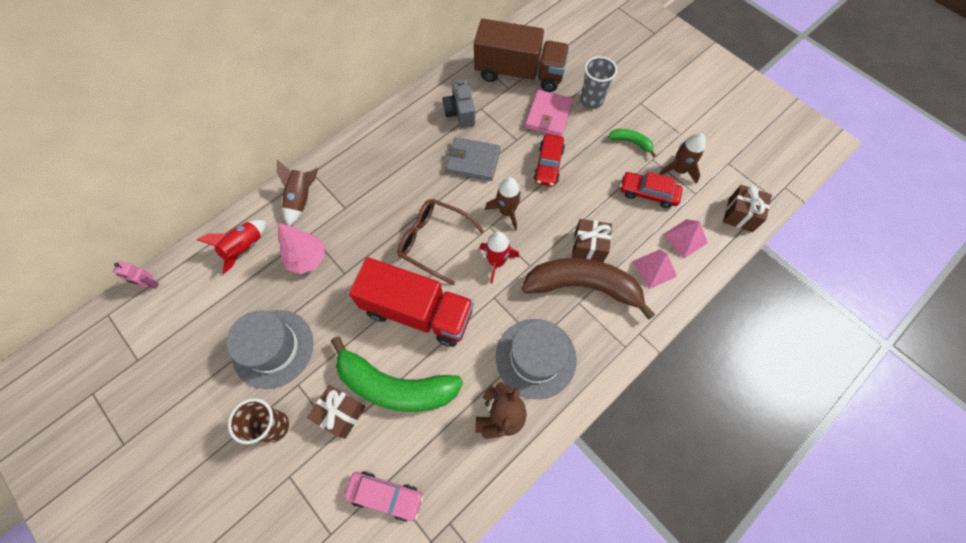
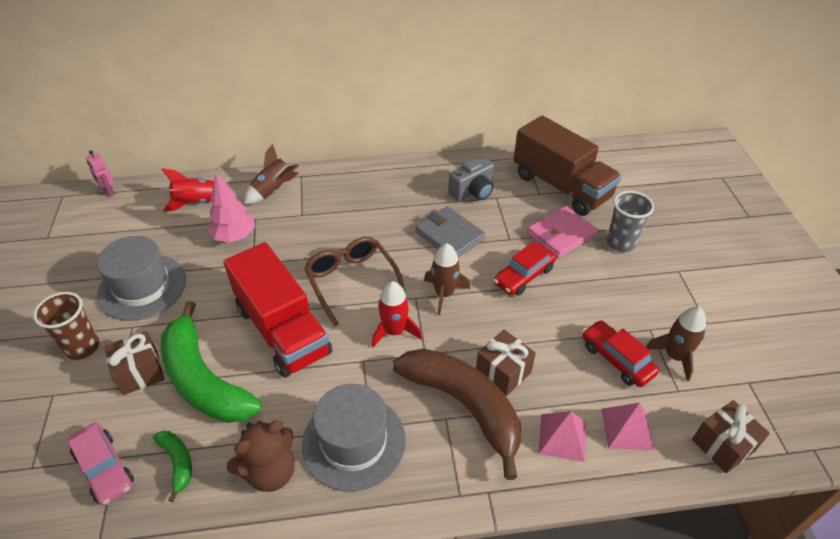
camera: 35 degrees right, 20 degrees down
(460, 113) = (473, 192): grey camera -> grey camera turned 150 degrees counterclockwise
(631, 142) = (636, 301): green banana -> green banana (178, 463)

